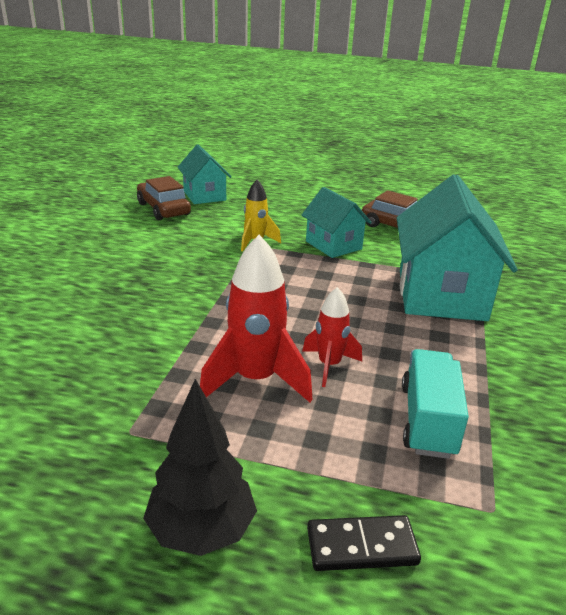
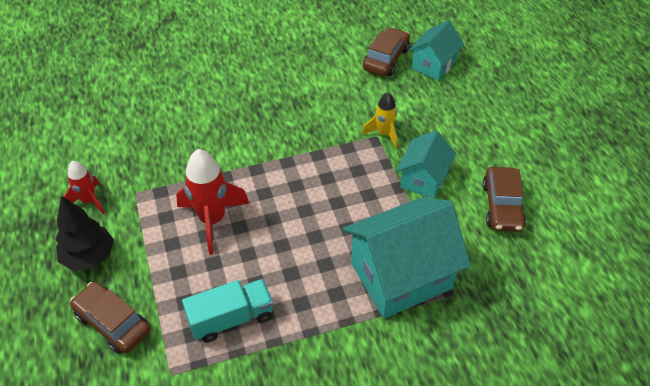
camera: 60 degrees right, 20 degrees up
(329, 365) = (253, 247): red rocket -> red rocket (89, 201)
(361, 546) = (112, 323): black domino -> brown car

